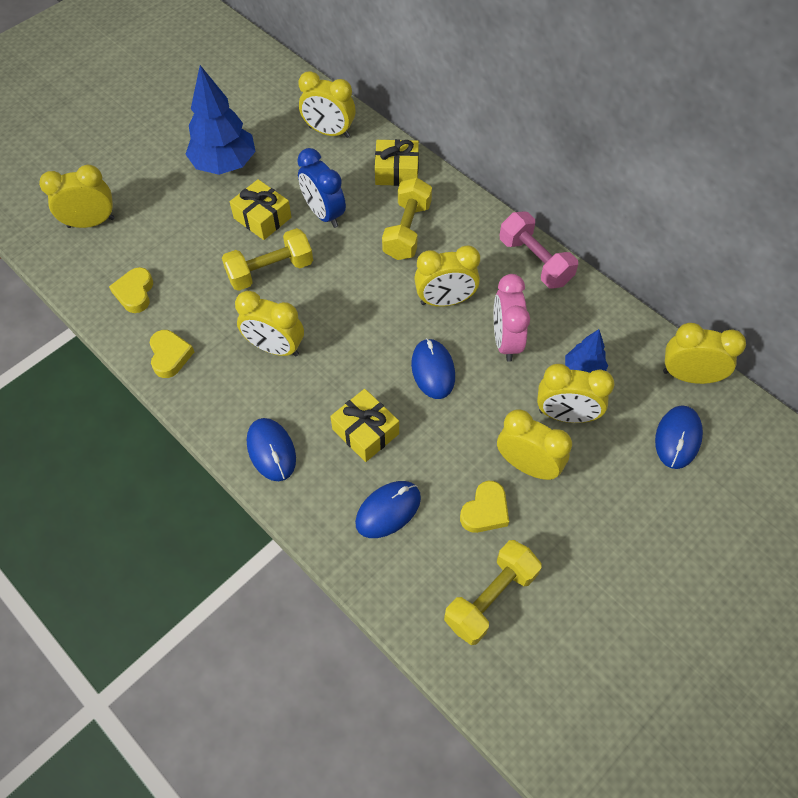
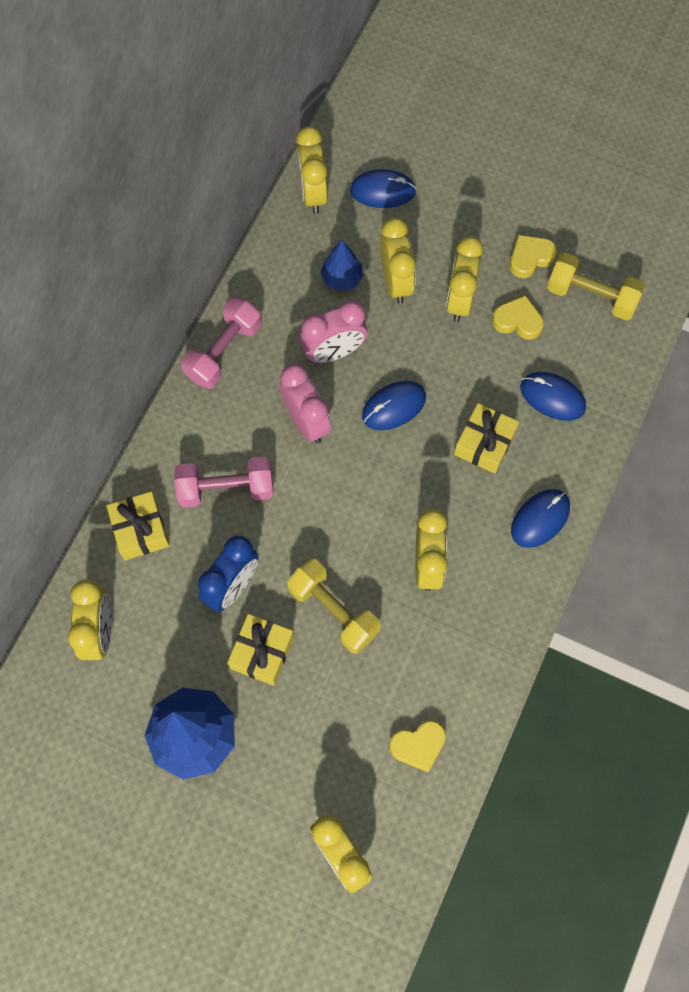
camera: 110 degrees left, 10 degrees up
(170, 356) = (480, 666): yellow heart -> yellow heart (530, 258)
(407, 231) = (226, 489): yellow dumbbell -> pink dumbbell
(445, 301) = (306, 421): yellow clock -> pink clock

